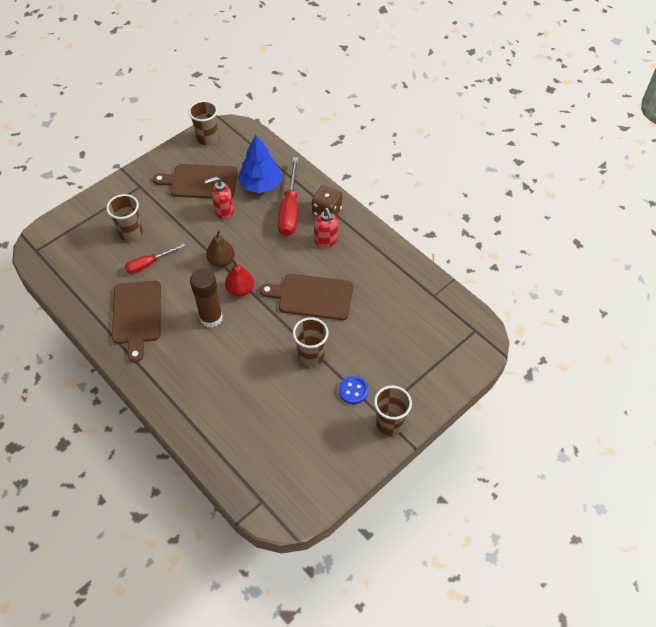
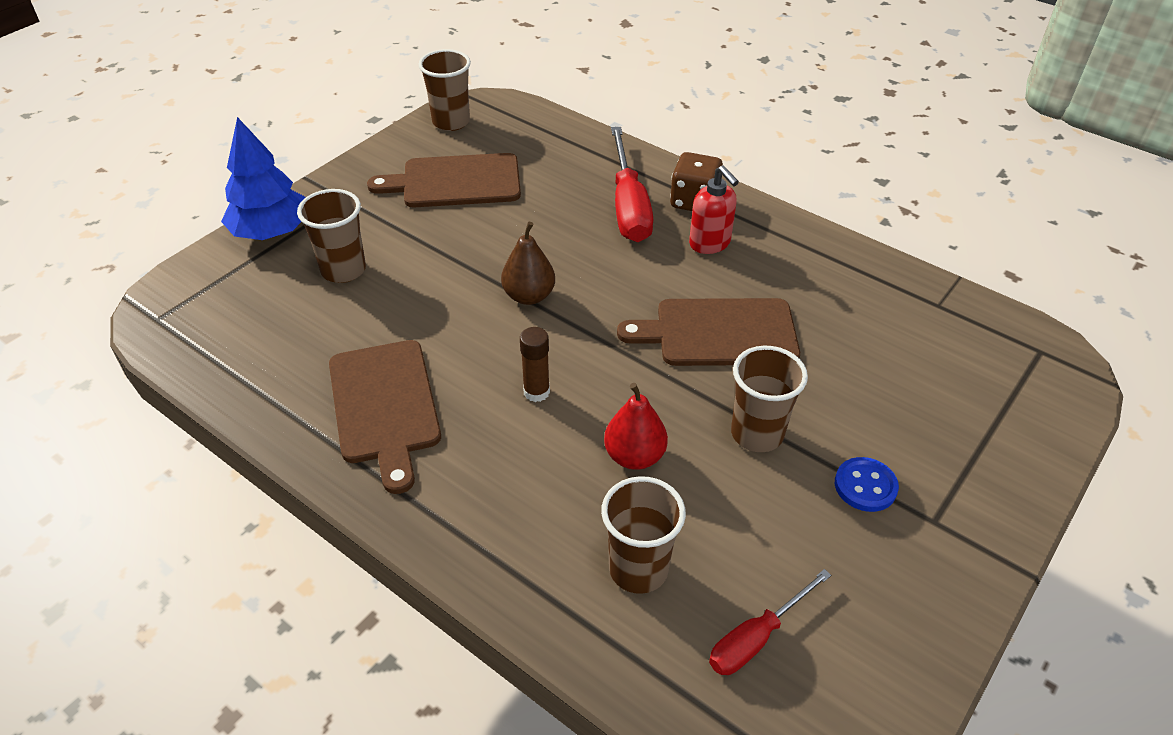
camera: 10 degrees left, 10 degrees down
(149, 264) = (390, 316): red screwdriver -> red screwdriver (756, 637)
(211, 318) = (536, 392): brown glue stick -> brown glue stick, size x0.58
(223, 211) = (509, 220): red soap dispenser -> none
(240, 290) = (579, 338): red pear -> red pear (634, 456)
(260, 184) = (564, 175): blue tree -> blue tree (271, 232)
(389, 423) = (965, 538): brown cup -> brown cup (638, 569)

